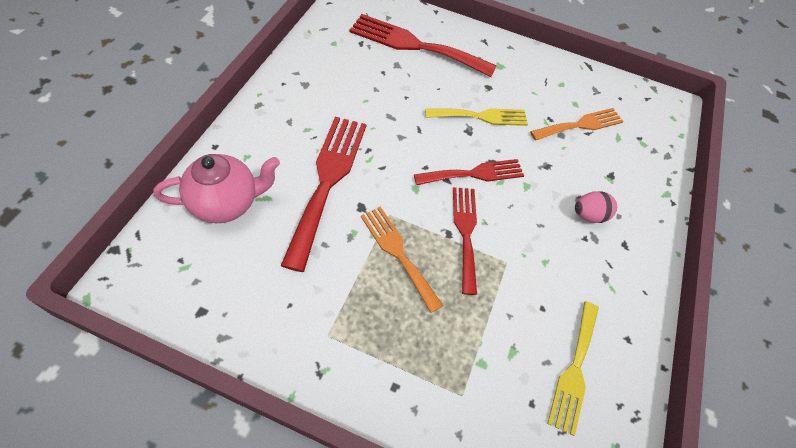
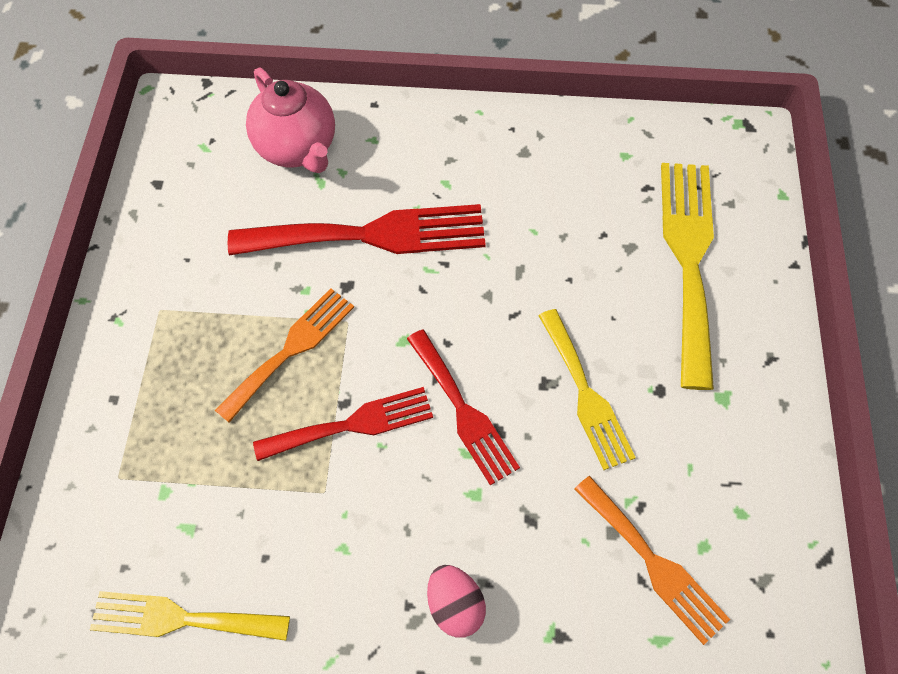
camera: 80 degrees right, 5 degrees up
(415, 45) = (689, 259): red fork -> yellow fork

